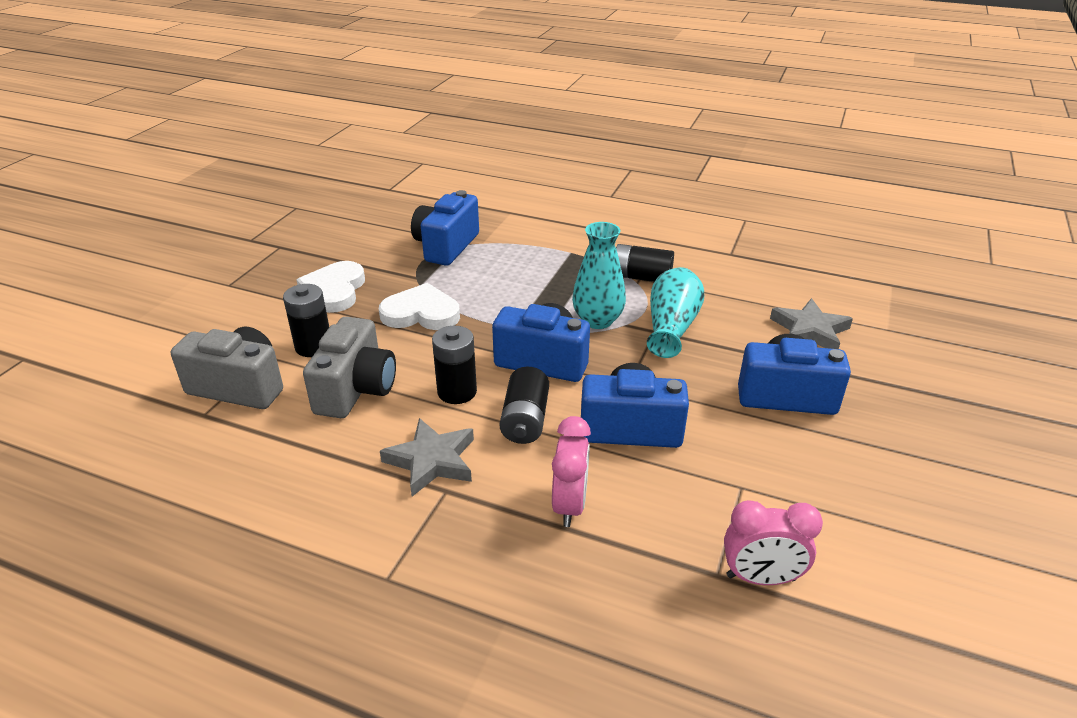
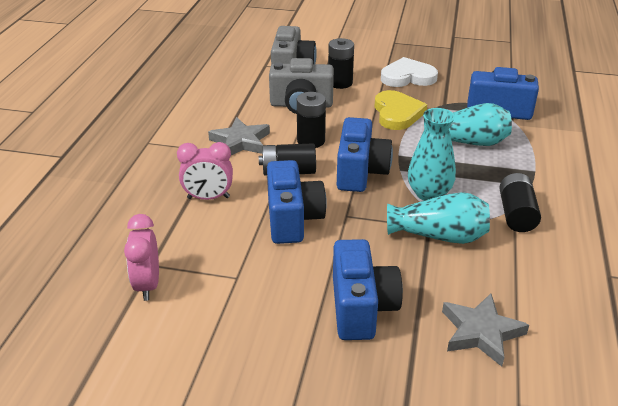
camera: 80 degrees right, 0 degrees up
(421, 313) = (397, 113): white heart -> yellow heart
(505, 278) = (468, 142): none -> turquoise vase

